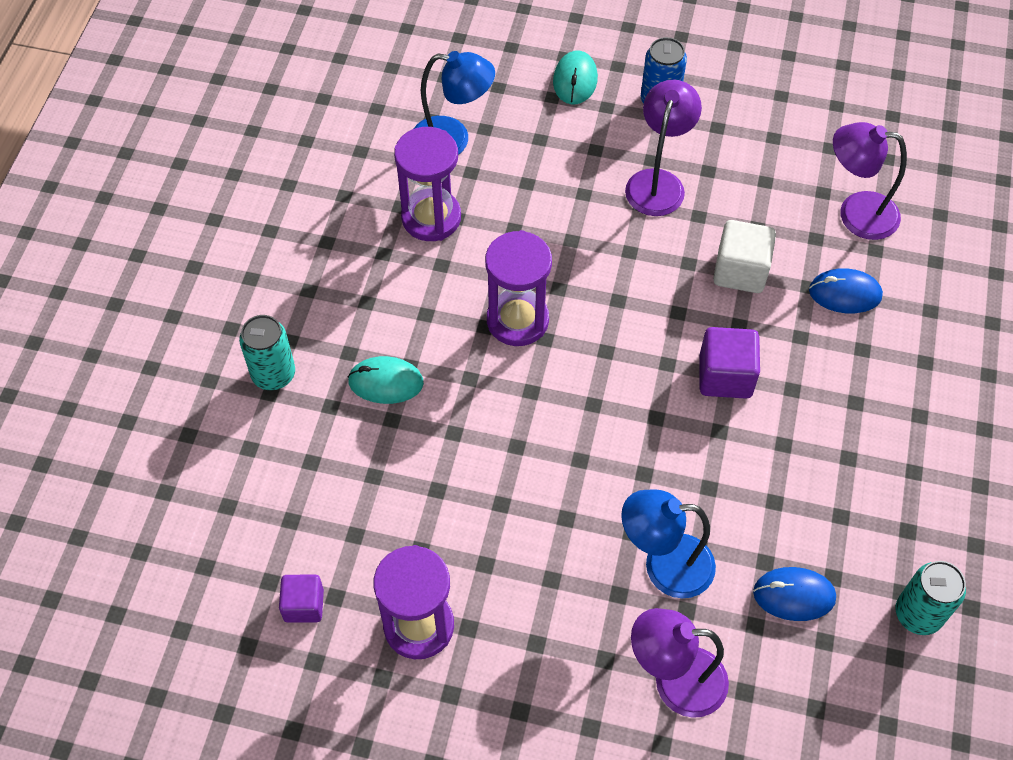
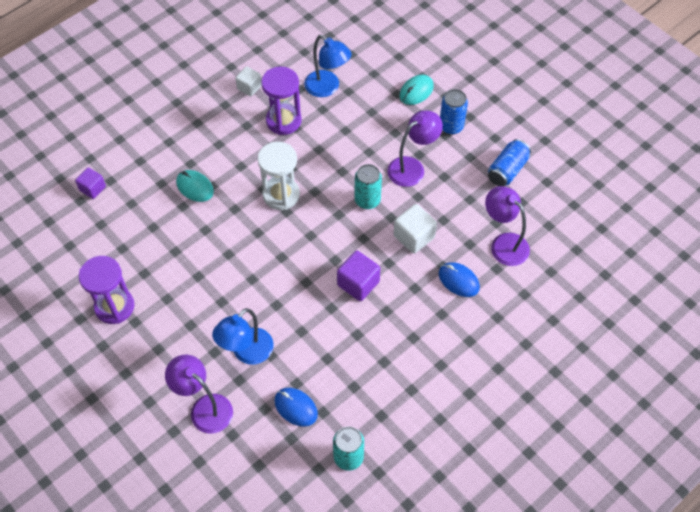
camera: 35 degrees right, 0 degrees up
(273, 374) = (148, 153): turquoise can -> turquoise can (367, 200)
(304, 605) = (74, 265): purple cube -> purple cube (92, 188)
(341, 199) = (249, 87): none -> white cube
(517, 320) = (281, 195): purple hourglass -> white hourglass
(664, 565) = (247, 353): blue lamp -> blue lamp turned 90 degrees counterclockwise
(777, 118) = (507, 170): none -> blue can

